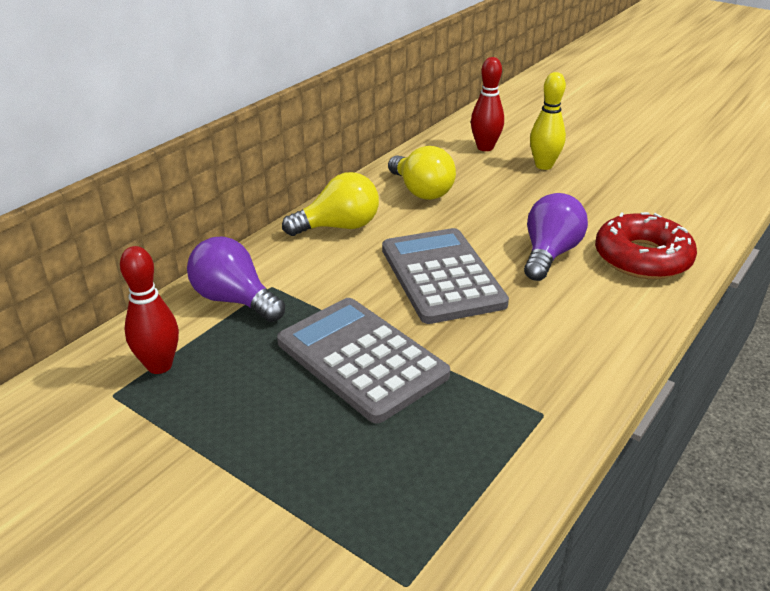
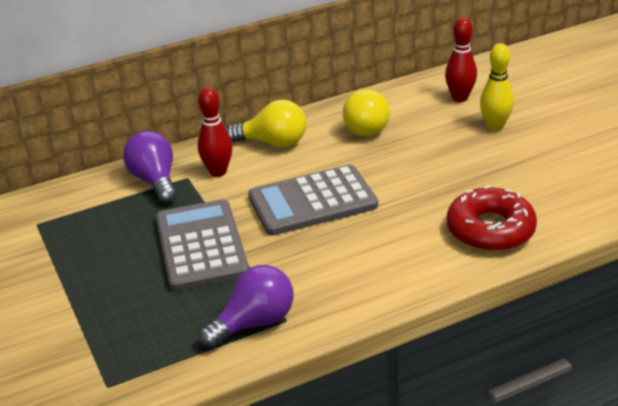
camera: 30 degrees right, 0 degrees up
(159, 365) = (76, 213): red bowling pin -> red bowling pin (218, 172)
(441, 276) = (312, 202): grey calculator -> grey calculator turned 120 degrees counterclockwise
(549, 254) = (415, 206): purple light bulb -> purple light bulb (254, 323)

